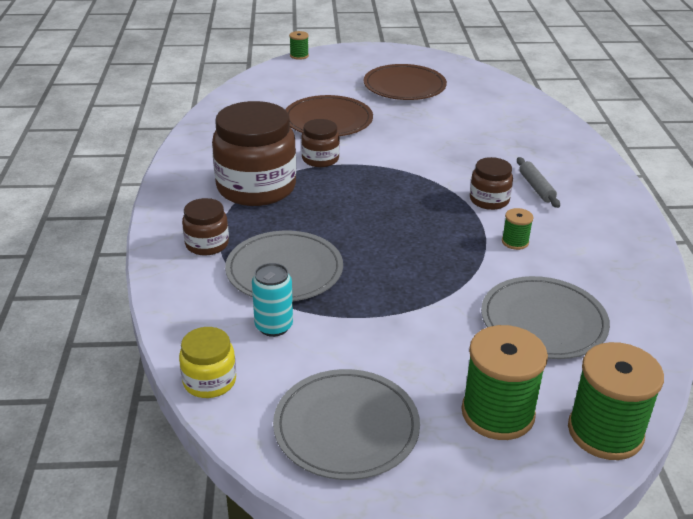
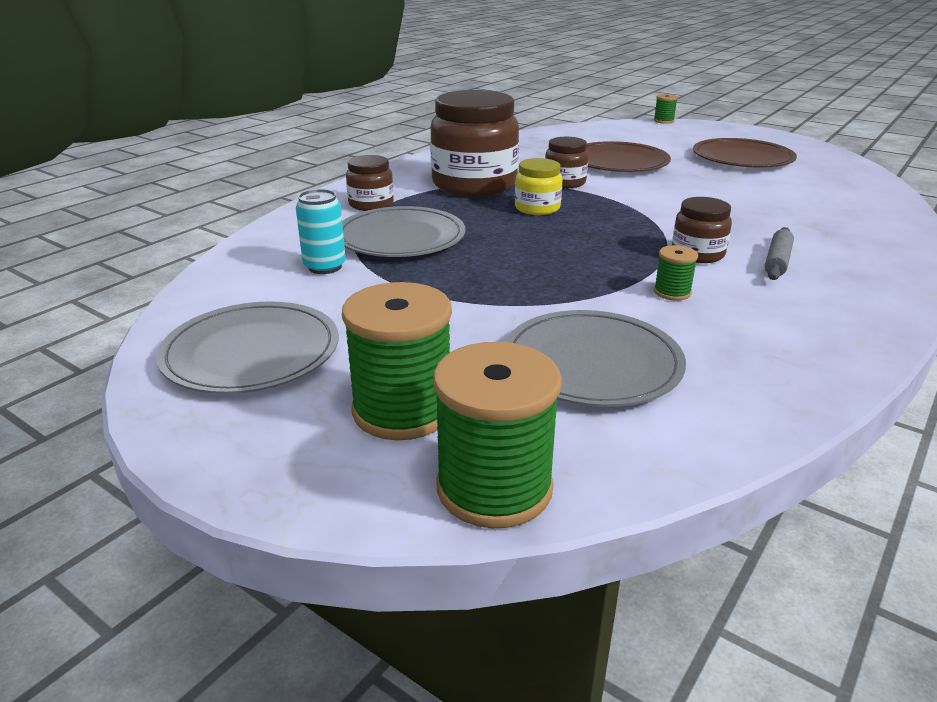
camera: 40 degrees right, 5 degrees down
(209, 381) = (215, 279): yellow jar -> yellow jar (537, 208)

